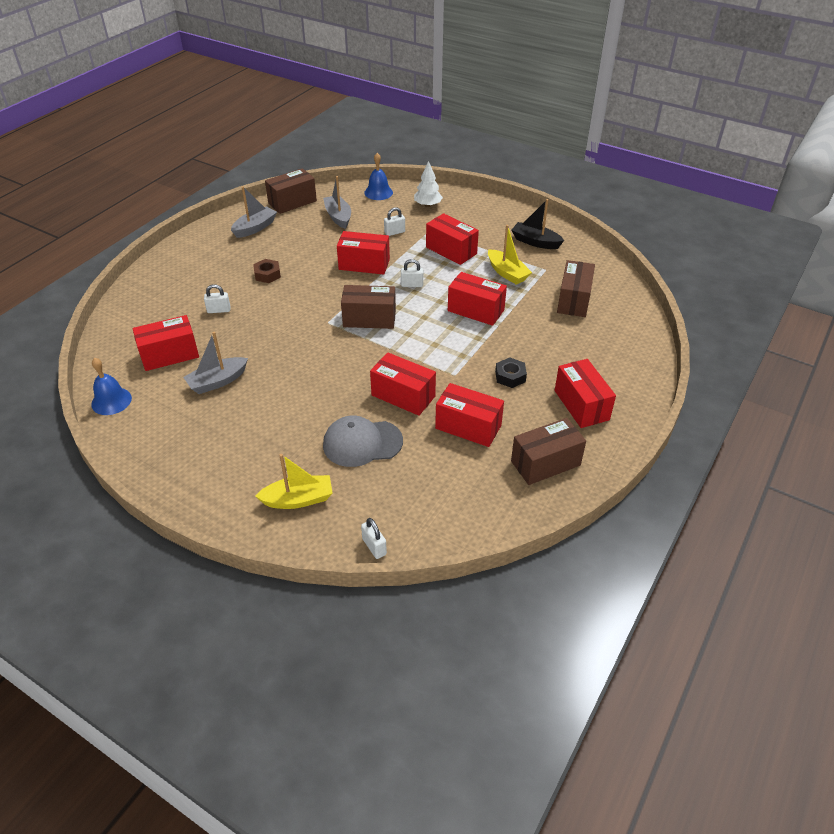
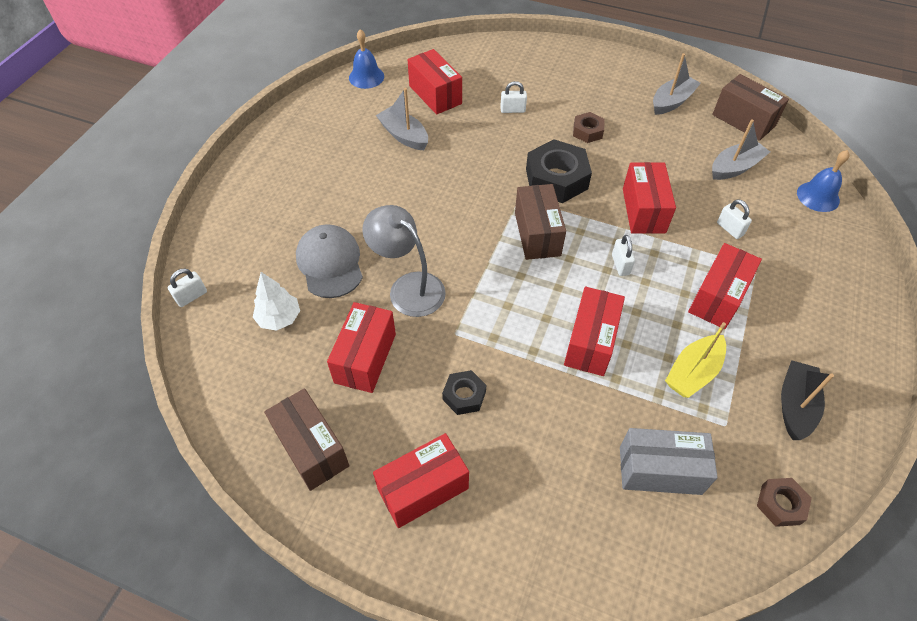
camera: 80 degrees right, 10 degrees up
(219, 310) = (512, 110): white padlock -> white padlock turned 75 degrees counterclockwise
(255, 228) = (672, 102): grey boat -> grey boat turned 75 degrees counterclockwise
(298, 499) = (252, 228): yellow boat -> none
(314, 299) = (556, 179): none -> black nut
(403, 396) = (408, 287): red box -> grey lamp
(427, 205) = (819, 255): white tree -> white tree (279, 318)
(574, 300) = (660, 470): brown box -> grey box
(596, 262) = (780, 504): none -> brown nut

